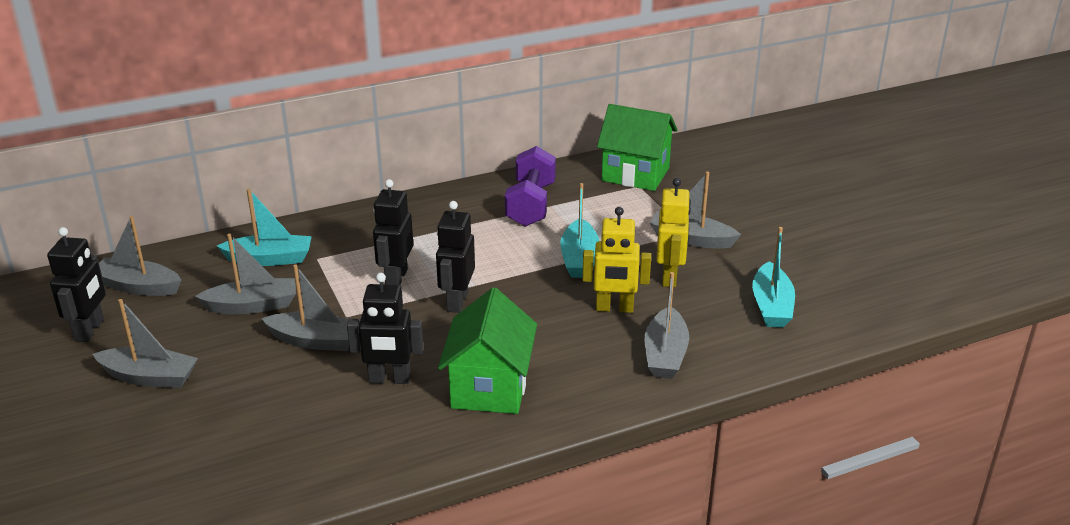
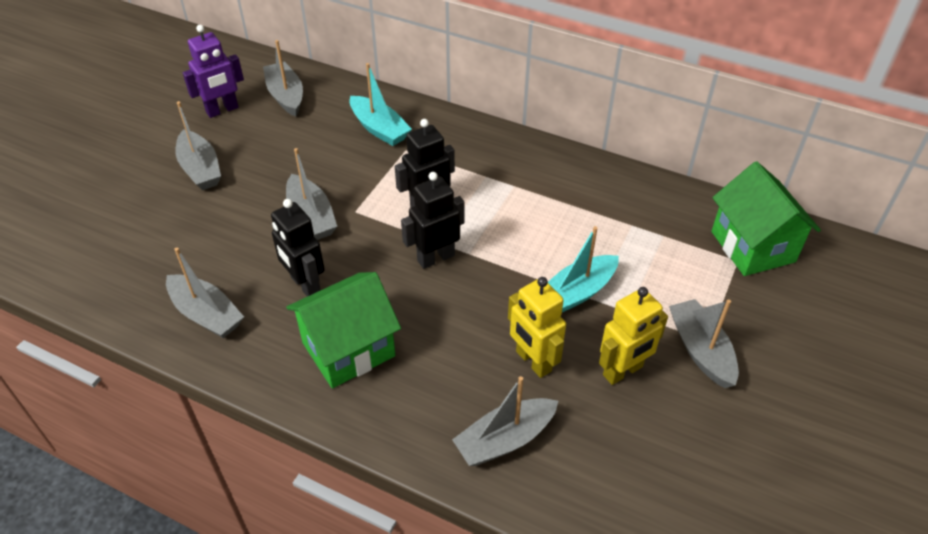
camera: 50 degrees right, 15 degrees up
(90, 330) = (222, 110): black robot -> purple robot
(252, 306) = (319, 159): grey boat -> grey boat (206, 314)
(530, 205) = (616, 212): purple dumbbell -> none
(771, 306) = (667, 479): turquoise boat -> none

